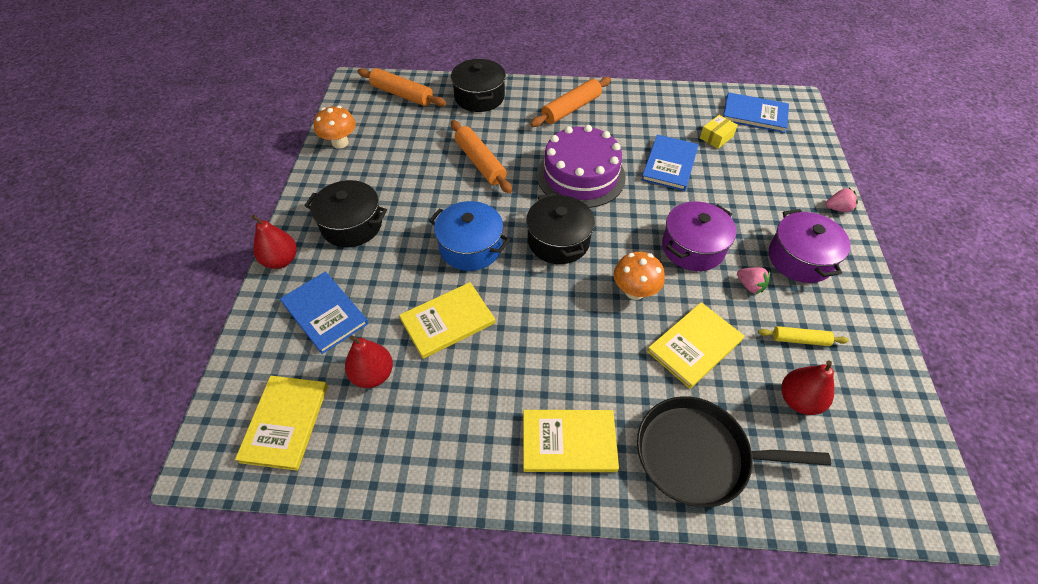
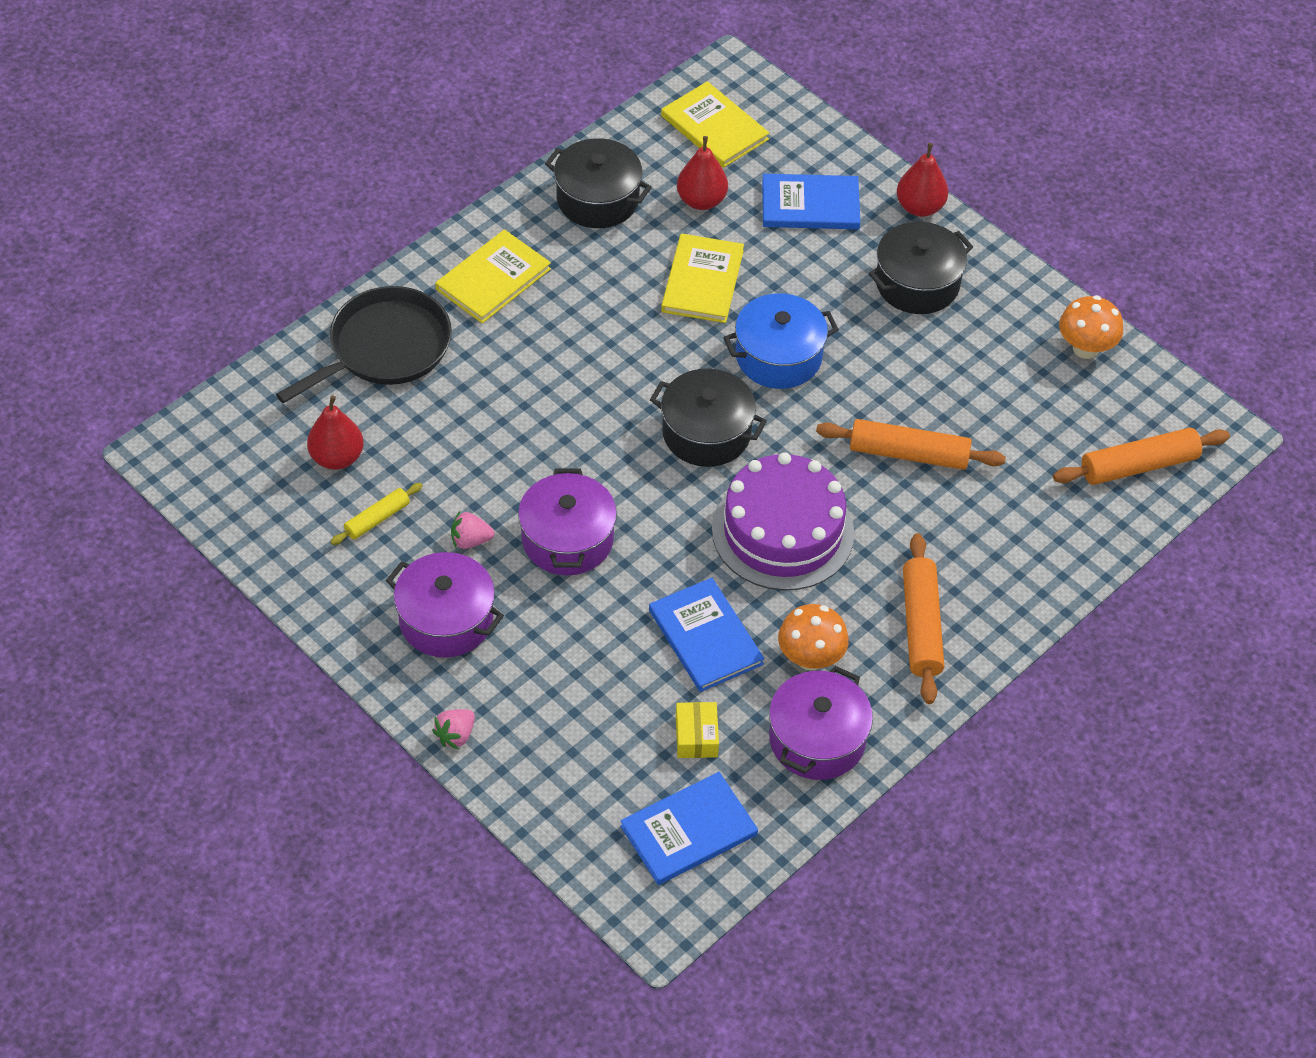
camera: 130 degrees right, 0 degrees up
(479, 97) = (1050, 544): black pot -> black pot (597, 199)
(634, 291) = (574, 442): orange mushroom -> orange mushroom (810, 658)
(665, 106) = (817, 739): none -> purple pot
(694, 346) = (468, 434): yellow book -> none

